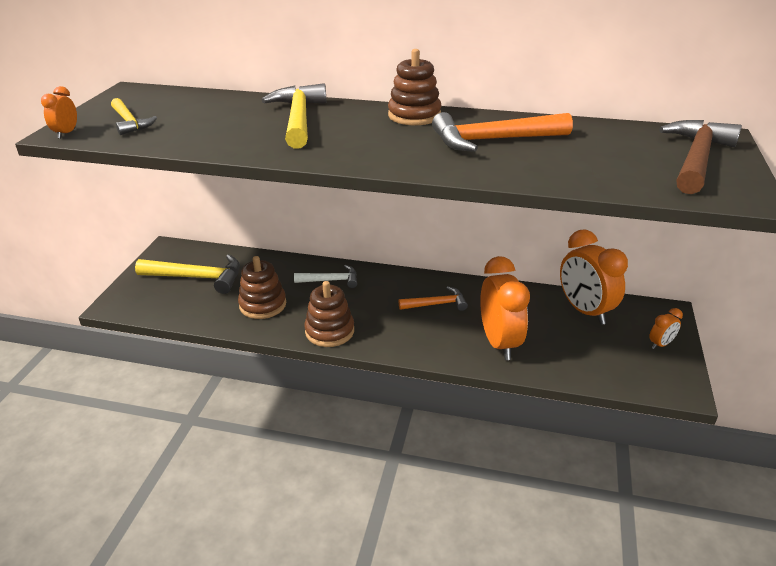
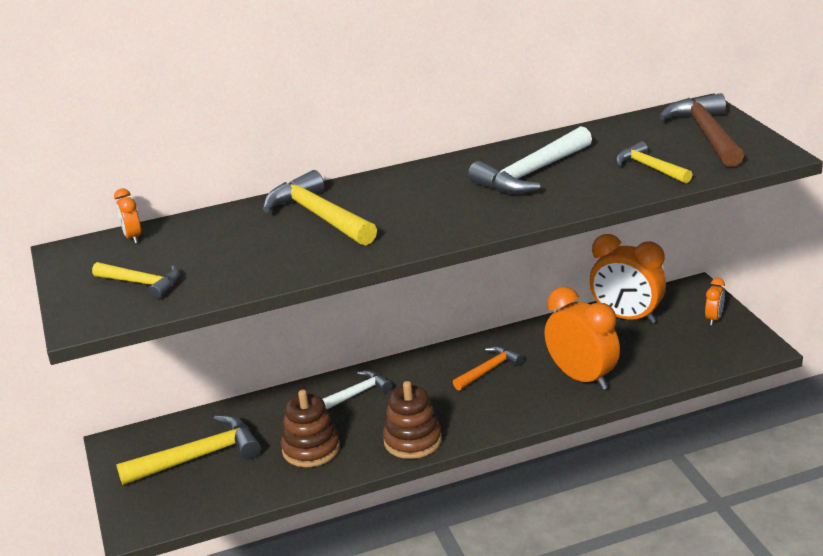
camera: 30 degrees left, 5 degrees down
(66, 133) = (90, 320): orange clock -> orange clock (133, 237)
(414, 115) = (427, 174): brown stacking toy -> none
(493, 140) = (531, 173): orange hammer -> white hammer
(603, 169) = (650, 167): none -> yellow hammer

